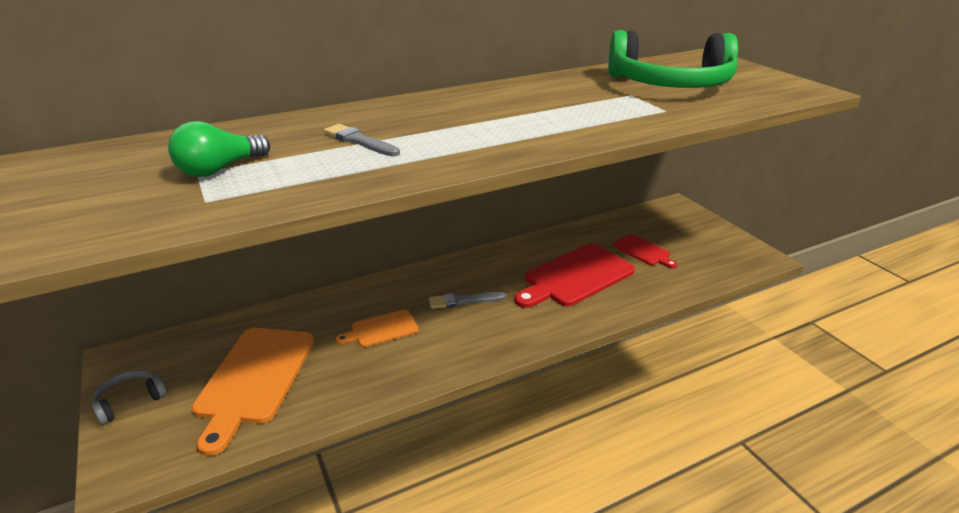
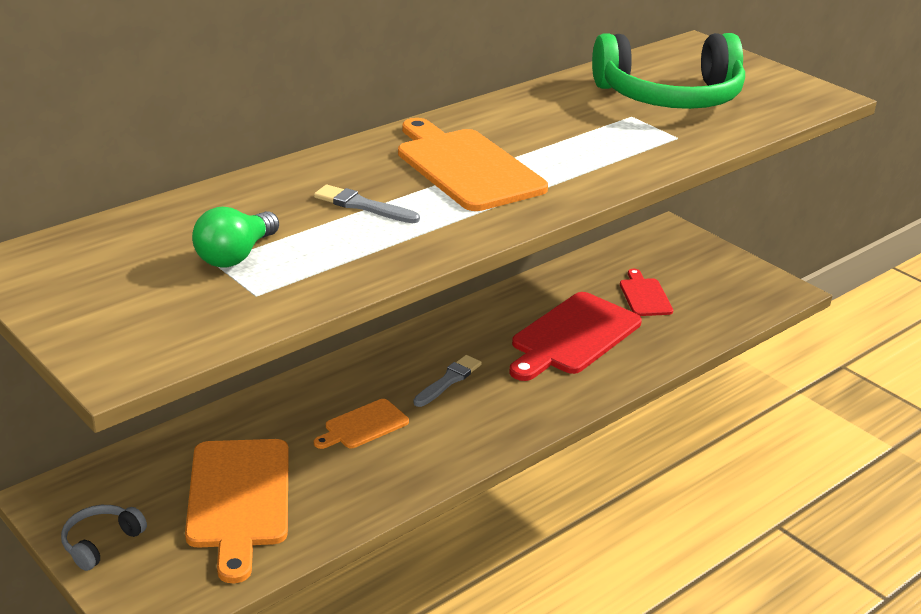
camera: 15 degrees left, 0 degrees up
(463, 301) = (448, 380): grey brush -> grey brush turned 150 degrees clockwise
(468, 120) = (466, 167): none -> orange cutting board
(643, 251) = (645, 296): red cutting board -> red cutting board turned 135 degrees counterclockwise

